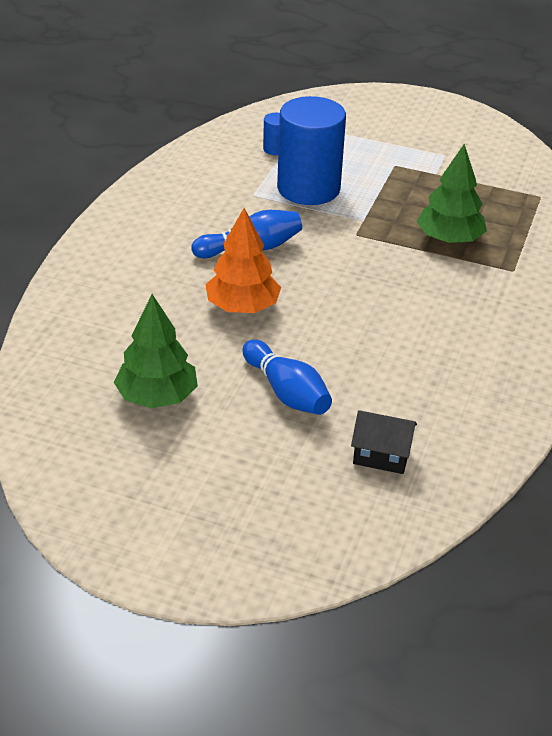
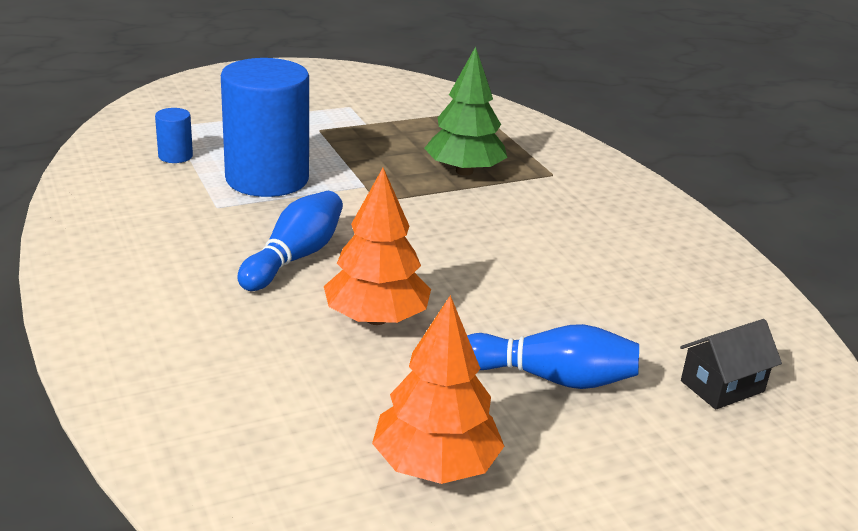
camera: 45 degrees left, 10 degrees down
(157, 397) = (435, 465): green tree -> orange tree

